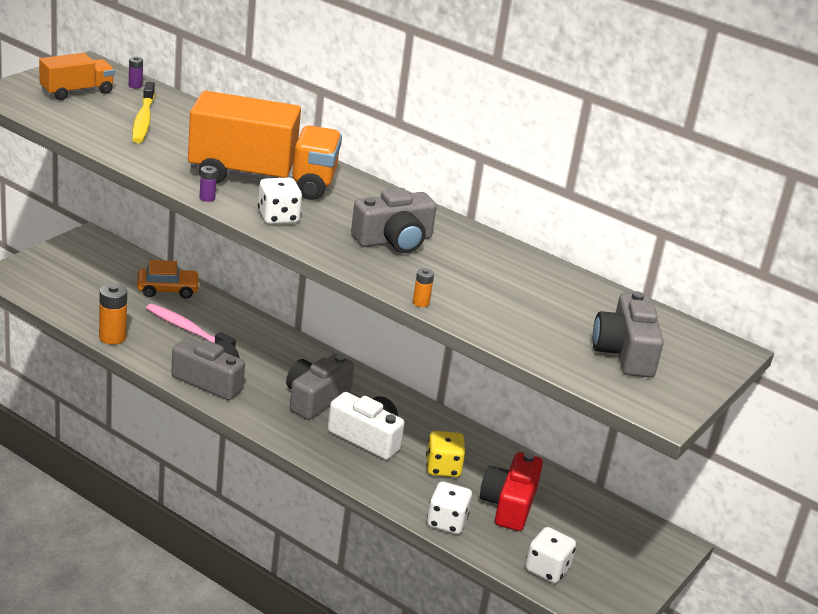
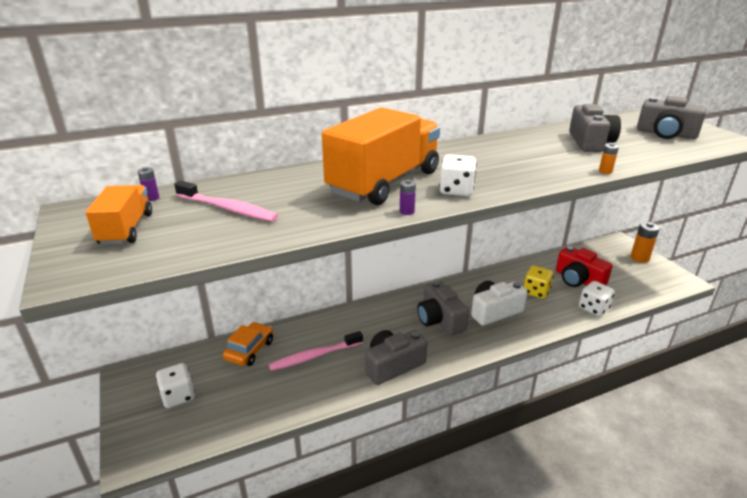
camera: 55 degrees left, 0 degrees up
(112, 337) = (296, 406): orange battery -> orange battery (639, 258)
(143, 120) = (228, 208): yellow toothbrush -> pink toothbrush
(394, 240) = (508, 160): grey camera -> grey camera (590, 142)
(547, 569) = (642, 287): white dice -> white dice (178, 396)

